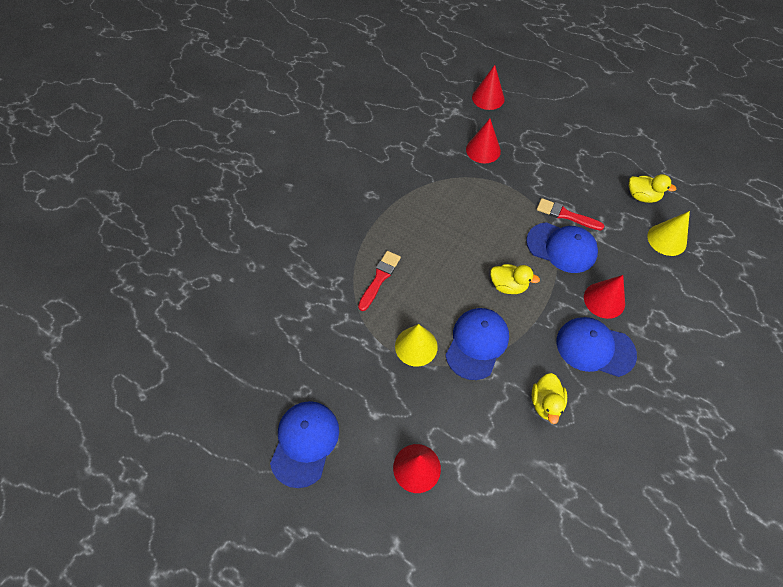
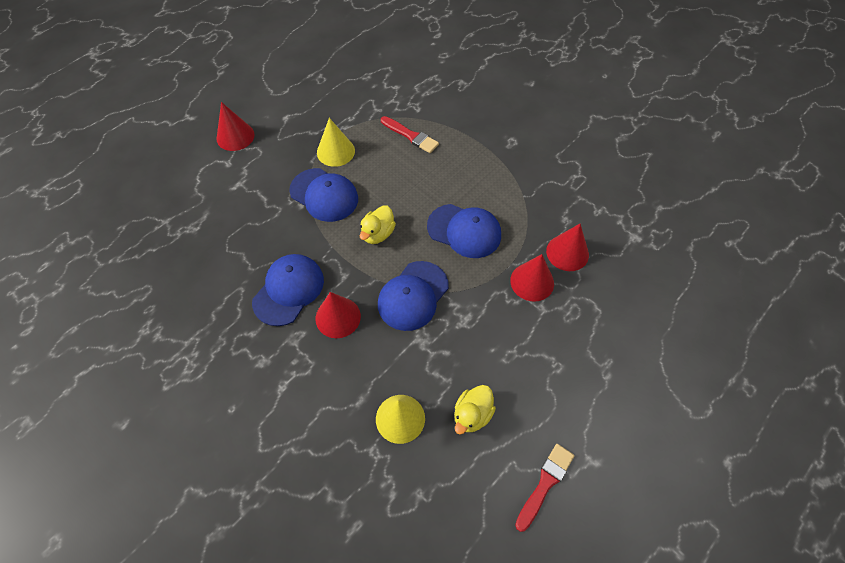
camera: 100 degrees right, 0 degrees up
(305, 443) = (280, 76): blue cap -> blue cap (464, 231)
(488, 98) = (660, 278): red cone -> red cone (532, 282)
(545, 403) = (251, 233): yellow duck -> none
(566, 215) = (457, 314): red brush -> red brush (545, 483)

